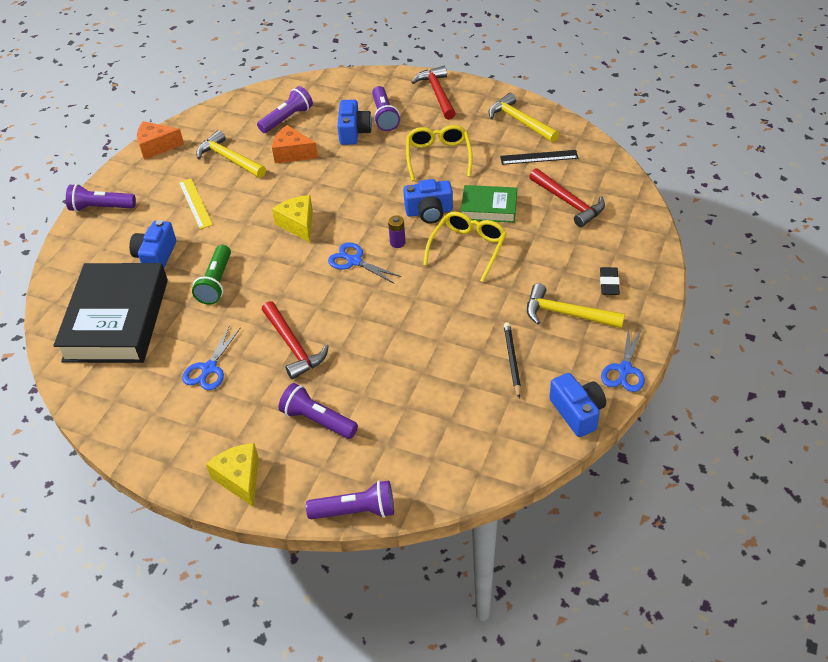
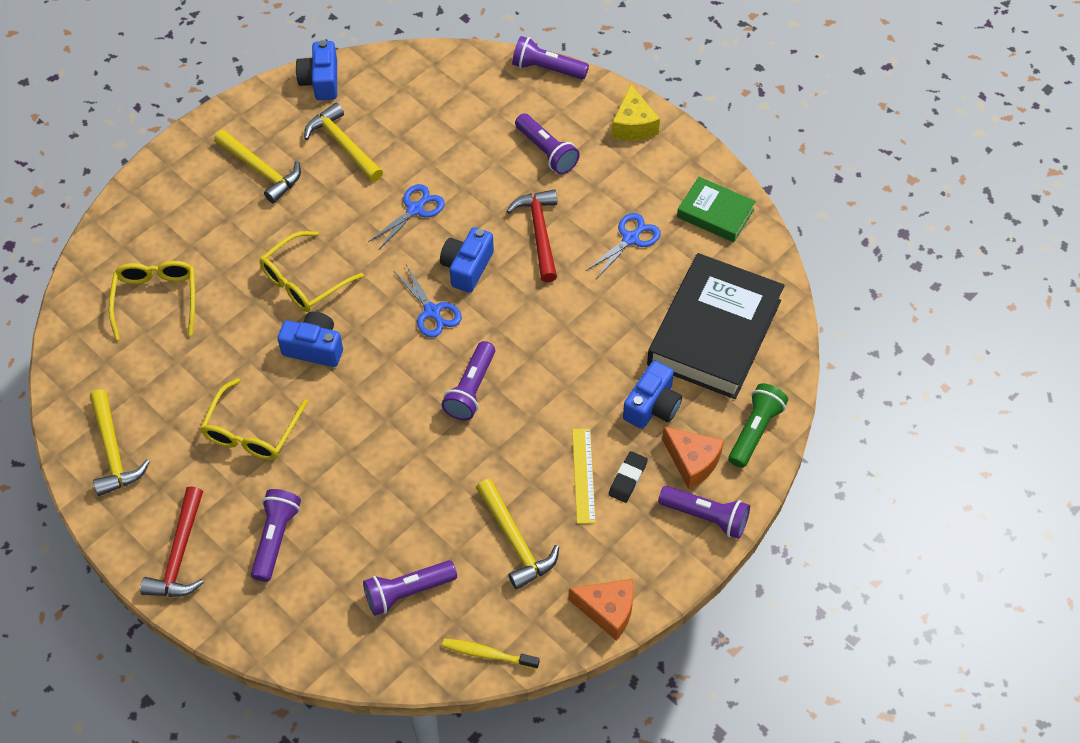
camera: 160 degrees left, 10 degrees up
(216, 283) = (593, 340): green flashlight -> green flashlight (755, 431)
(225, 109) = (487, 654): none -> yellow toothbrush
(292, 153) = (429, 516): orange cheese -> orange cheese (692, 462)
(298, 224) = (471, 389): yellow cheese -> purple flashlight
(354, 132) = (331, 524): blue camera -> blue camera (467, 267)
(397, 243) = (373, 318): purple battery -> none
(489, 208) = (246, 327): green book -> green book (715, 213)
(512, 360) = (343, 145): black pencil -> yellow hammer
(539, 157) = (137, 380): black ruler -> none
(568, 203) = (156, 299): red hammer -> yellow glasses
(609, 283) = (196, 187): black eraser -> black eraser (627, 479)
(624, 369) = (253, 101): blue scissors -> blue scissors (415, 209)

